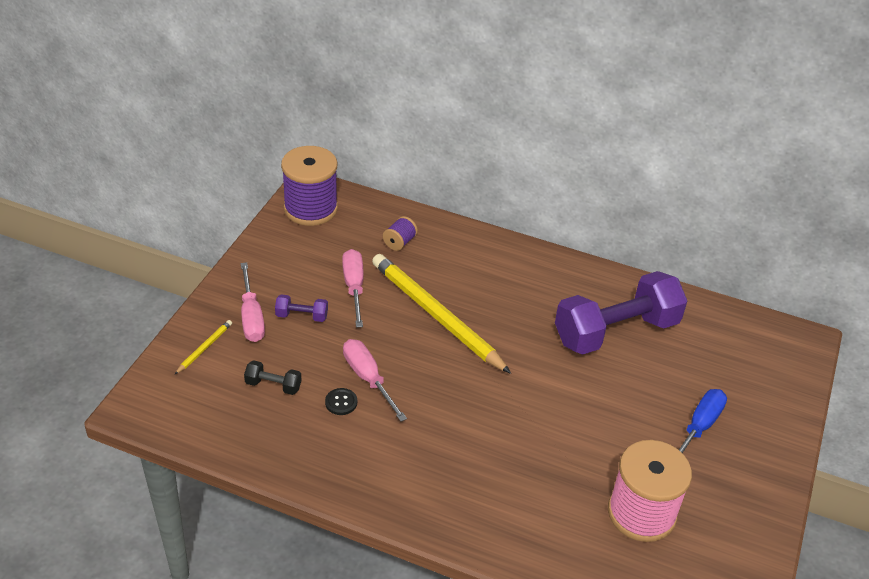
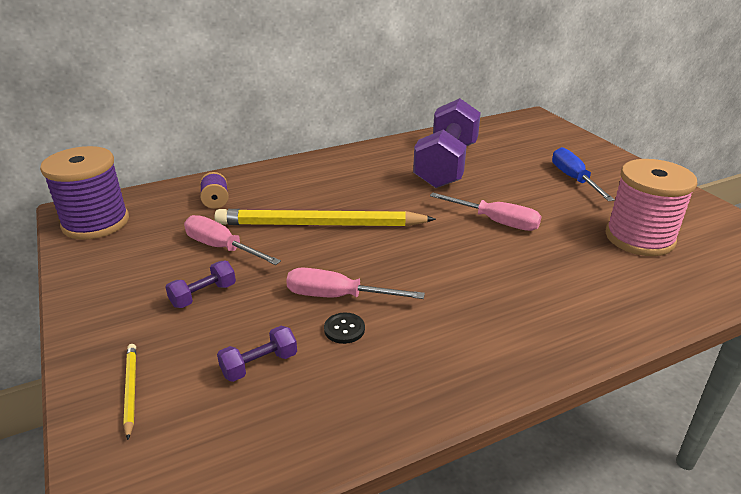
camera: 45 degrees left, 10 degrees down
(251, 317) = (149, 328): pink screwdriver -> pink screwdriver (496, 222)
(273, 385) = (259, 365): black dumbbell -> purple dumbbell

